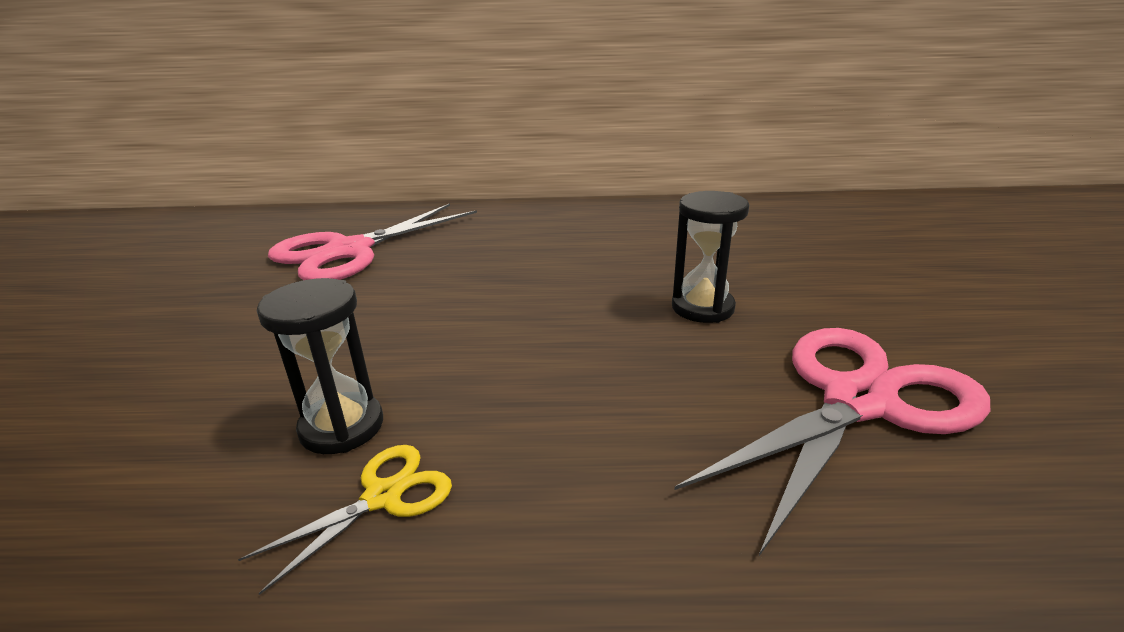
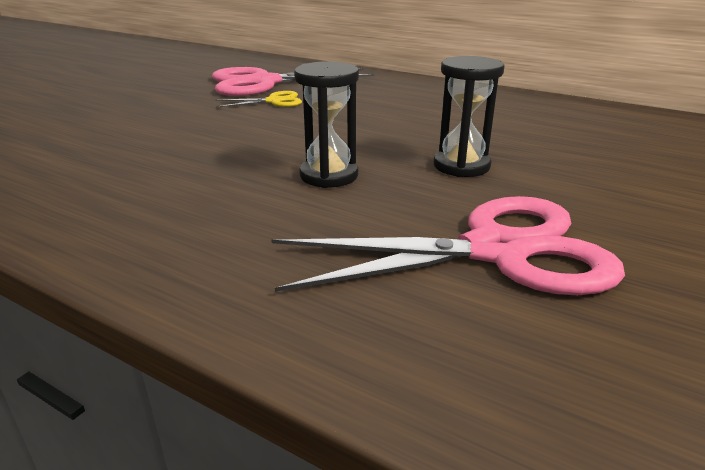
camera: 30 degrees right, 0 degrees up
(342, 427) = (144, 162): black hourglass -> black hourglass (329, 175)
(383, 497) = (122, 195): yellow scissors -> yellow scissors (274, 101)

